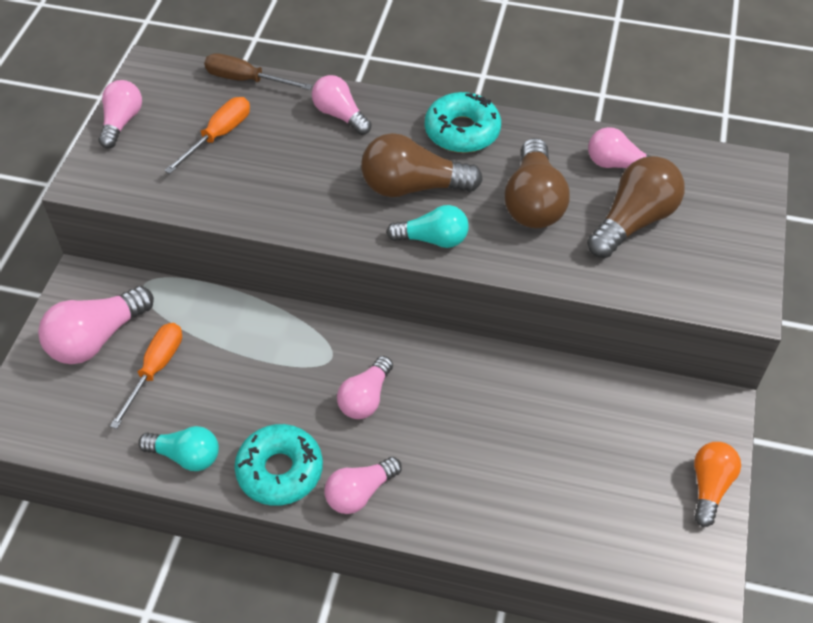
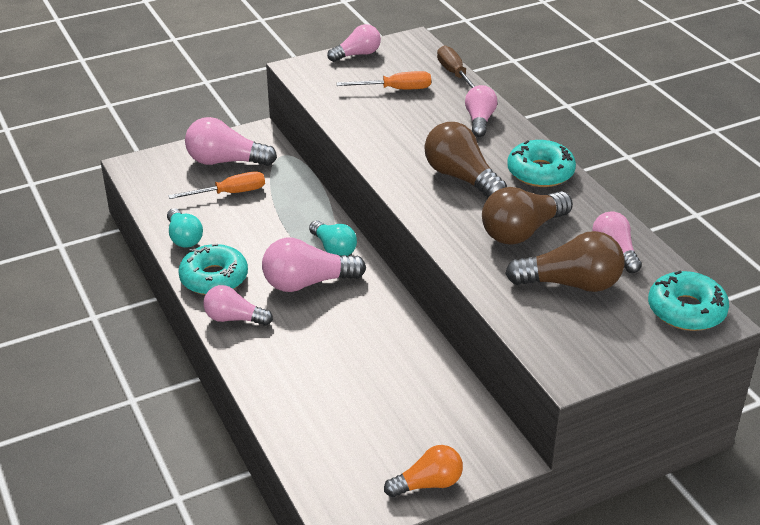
camera: 50 degrees right, 15 degrees down
(365, 398) = (307, 283): pink light bulb -> pink light bulb, size x1.53
(433, 239) = (428, 207): turquoise light bulb -> turquoise light bulb (333, 248)
(729, 177) = (686, 310): none -> turquoise donut

